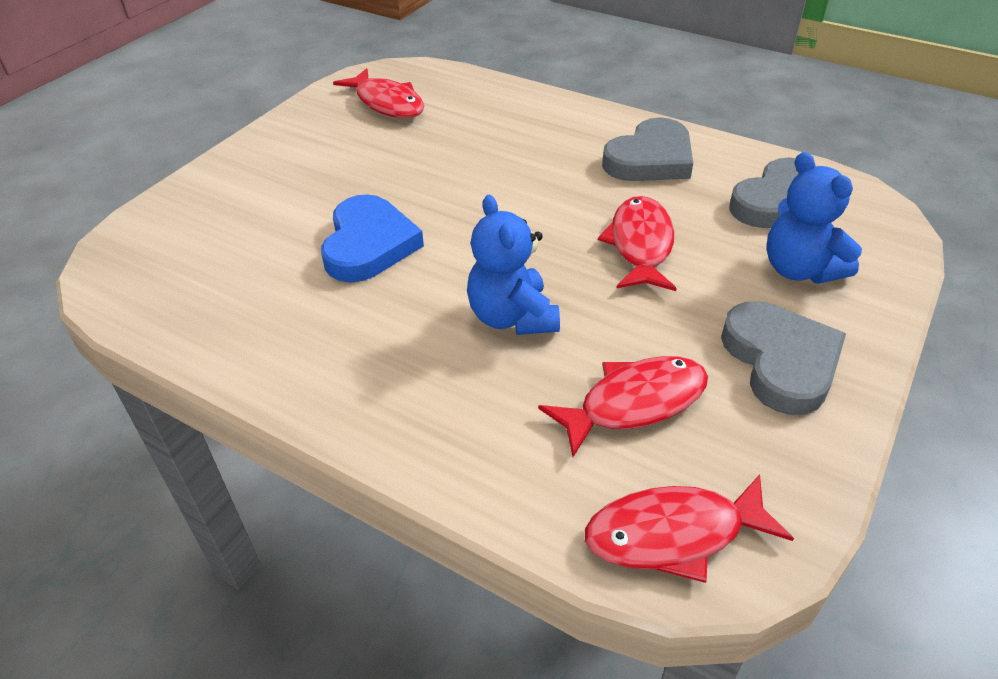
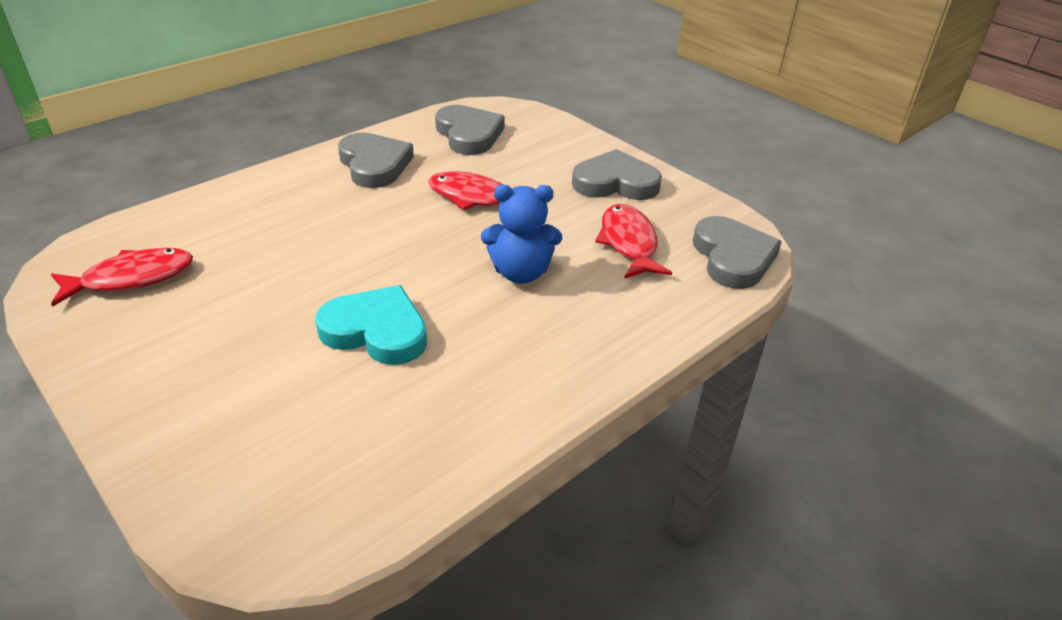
camera: 75 degrees left, 5 degrees down
(369, 244) = (376, 331): blue heart -> turquoise heart
(674, 534) = (732, 257): red fish -> grey heart
(799, 269) = (539, 150): blue teddy bear -> none

